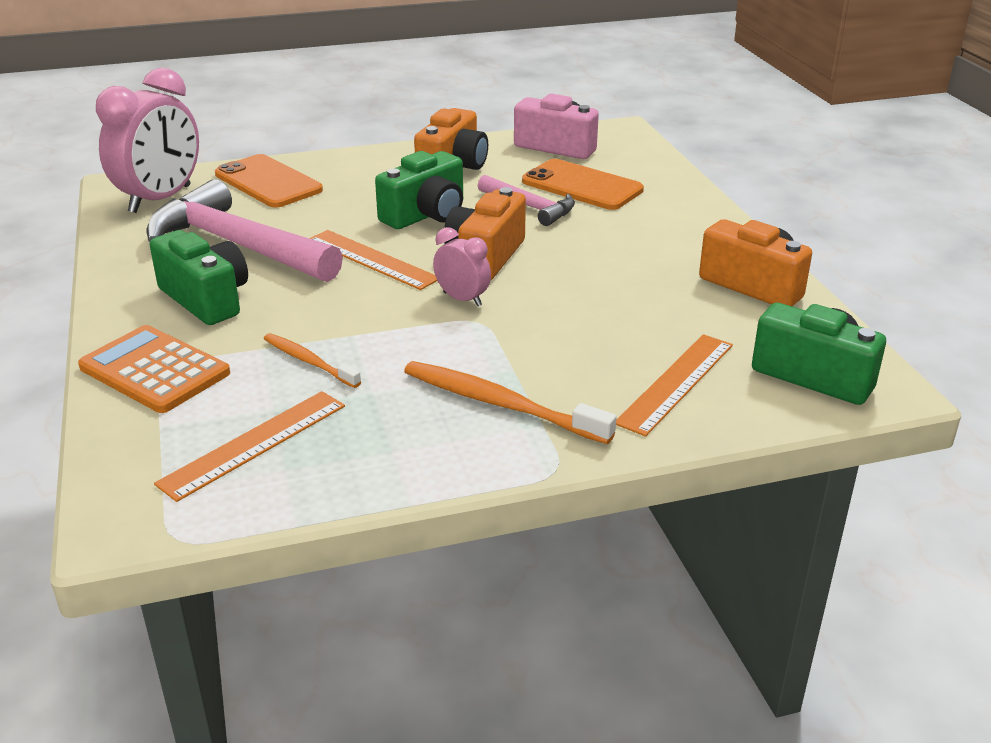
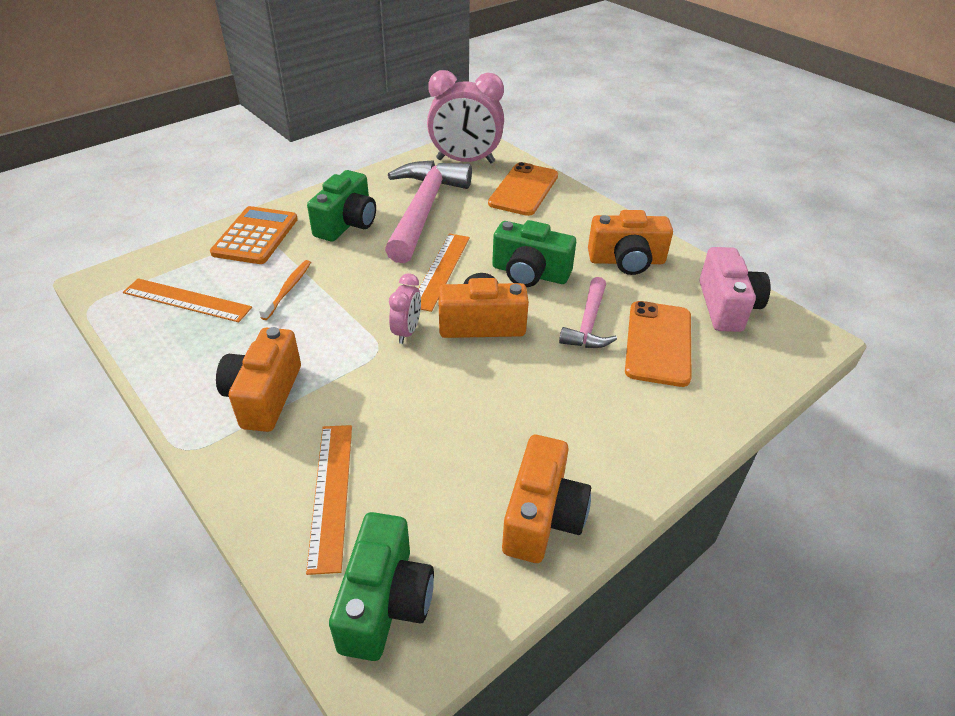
camera: 65 degrees right, 10 degrees up
(501, 404) = (264, 396): orange toothbrush -> orange camera
(675, 383) = (331, 494): orange ruler -> orange ruler turned 75 degrees clockwise

